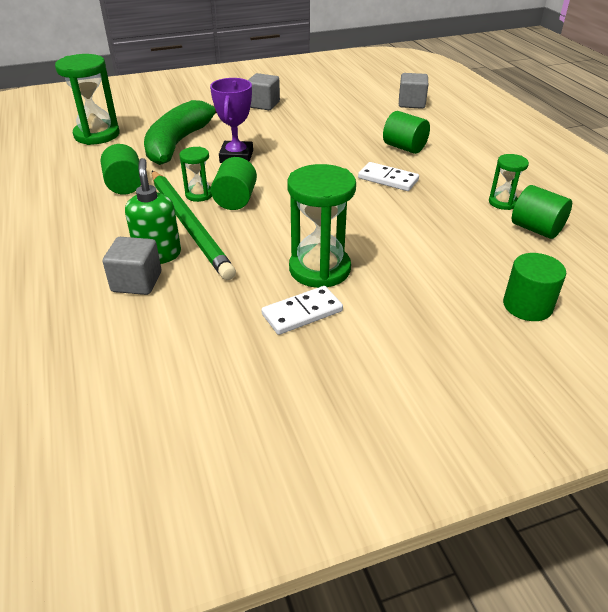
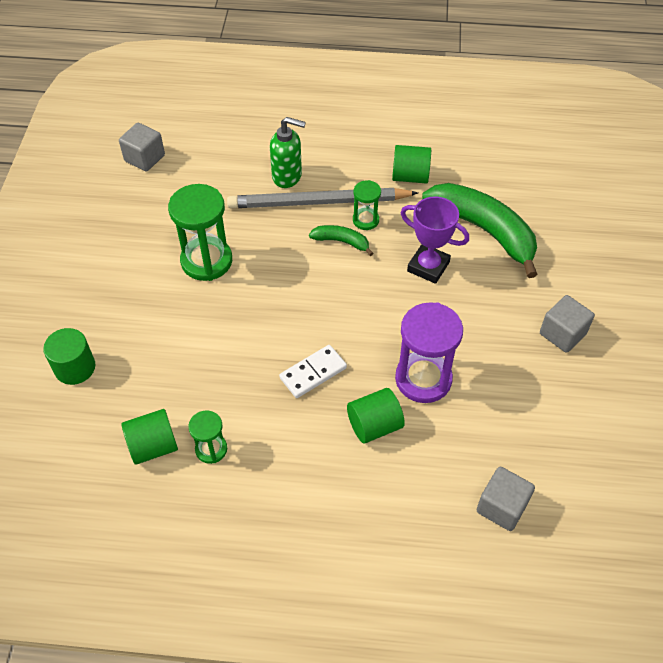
camera: 115 degrees right, 15 degrees up
(97, 135) = (532, 174): green hourglass -> none
(136, 282) = (261, 159): grey cube -> grey cube (144, 158)
(189, 225) = (318, 202): green pencil -> grey pencil
(235, 200) = (341, 241): green cylinder -> green banana
(302, 313) = (166, 233): white domino -> none
(347, 139) = (423, 379): none -> purple hourglass

